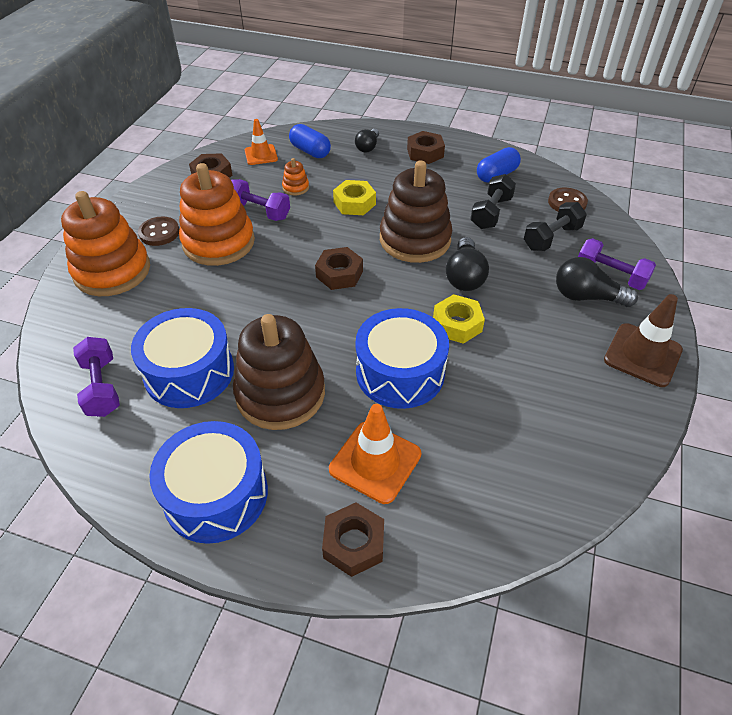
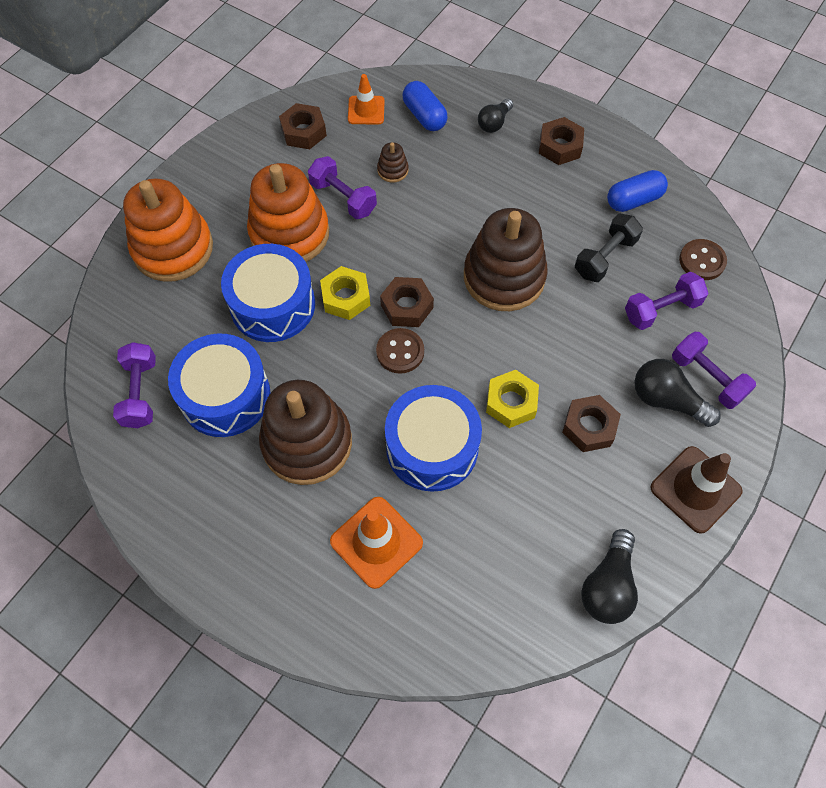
camera: 15 degrees right, 15 degrees up
(159, 233) = (230, 206): brown button -> brown button (400, 352)
(216, 494) = (222, 537): blue drum -> blue drum (272, 305)
(295, 187) = (392, 170): orange stacking toy -> brown stacking toy
(354, 203) = (452, 208): yellow nut -> yellow nut (346, 297)
(354, 543) = (332, 619): brown nut -> brown nut (589, 427)
(464, 276) = (541, 341): black light bulb -> black light bulb (608, 585)
(551, 238) = (661, 309): black dumbbell -> purple dumbbell

